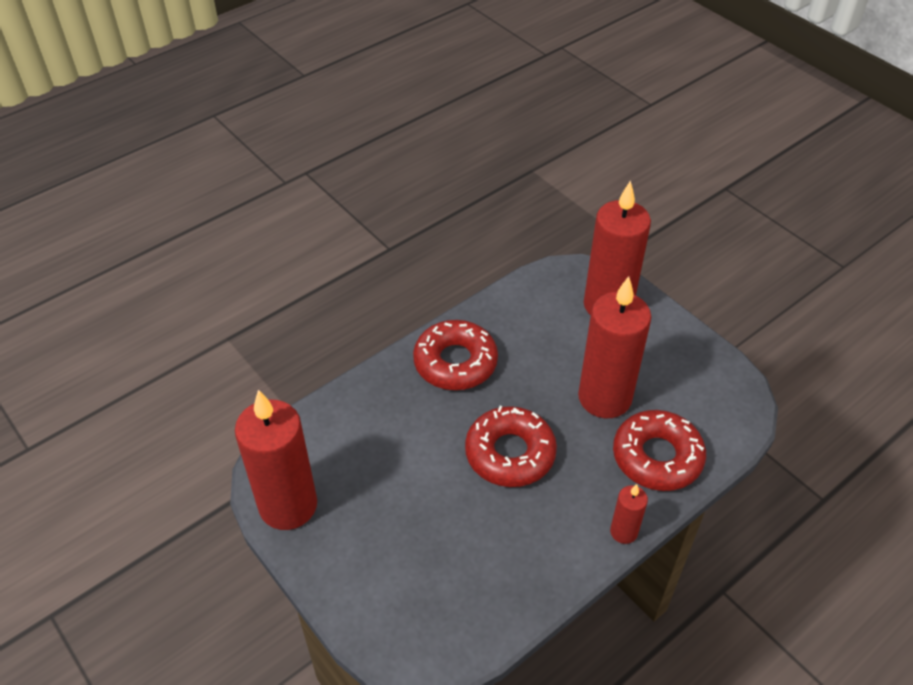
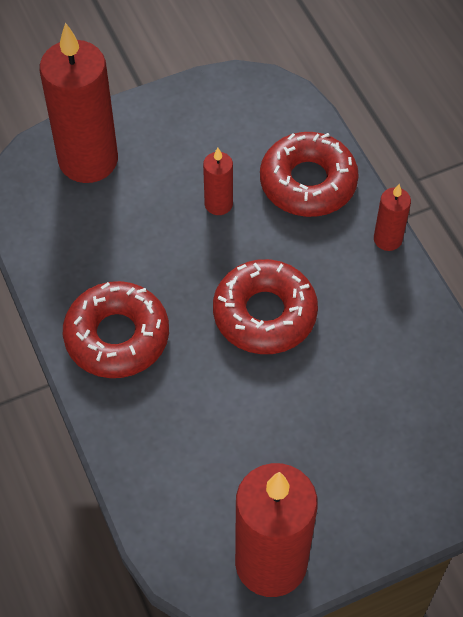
camera: 75 degrees left, 10 degrees up
(604, 398) = (218, 204): red candle -> red candle, size x0.47

